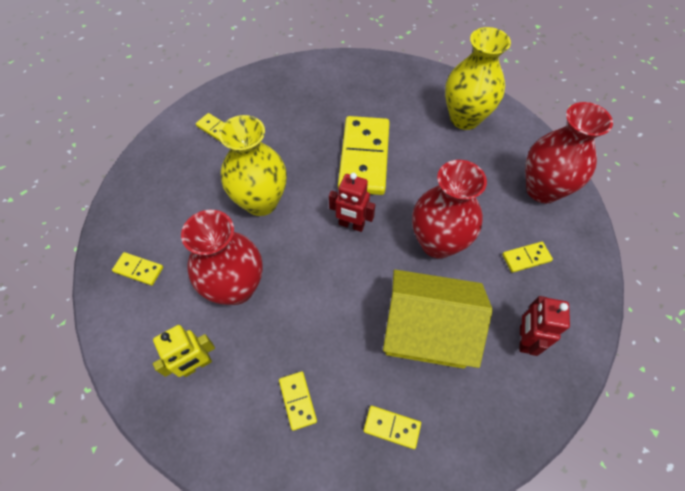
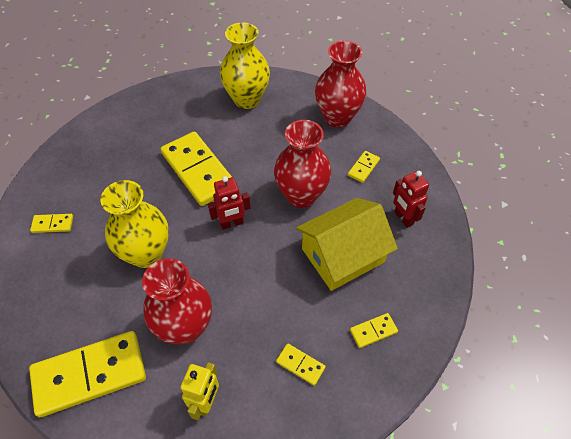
camera: 40 degrees left, 5 degrees down
(139, 269) = (90, 374): yellow domino -> yellow domino, size x2.30

